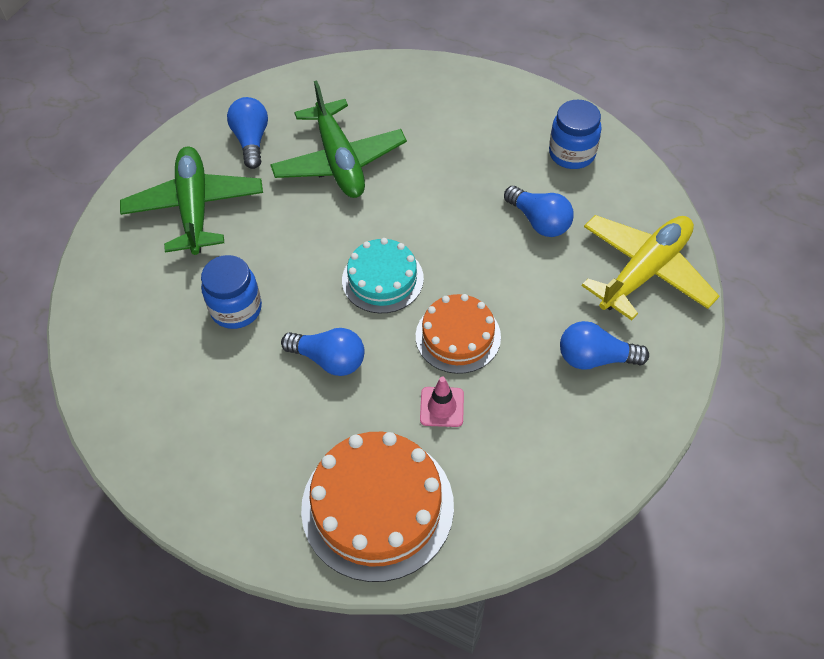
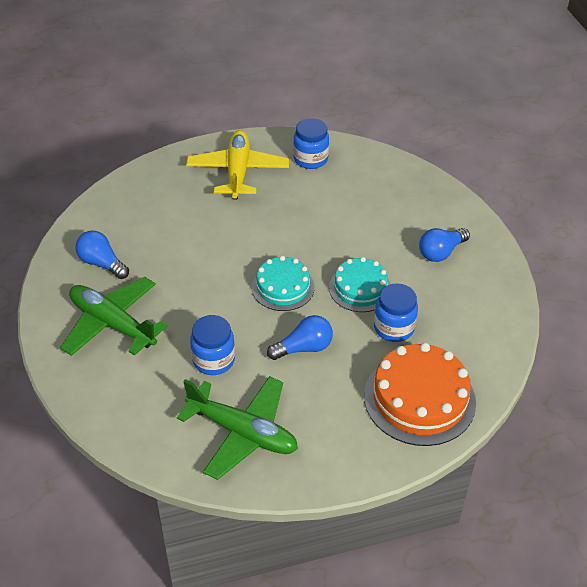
camera: 45 degrees left, 10 degrees down
(339, 161) = (176, 241): green plane -> green plane (242, 432)
(442, 407) = (394, 328): pink traffic cone -> blue jar
(458, 336) = (360, 288): orange cake -> turquoise cake
(539, 221) = (334, 204): blue light bulb -> none
(644, 271) = (416, 196): yellow plane -> yellow plane (238, 172)

